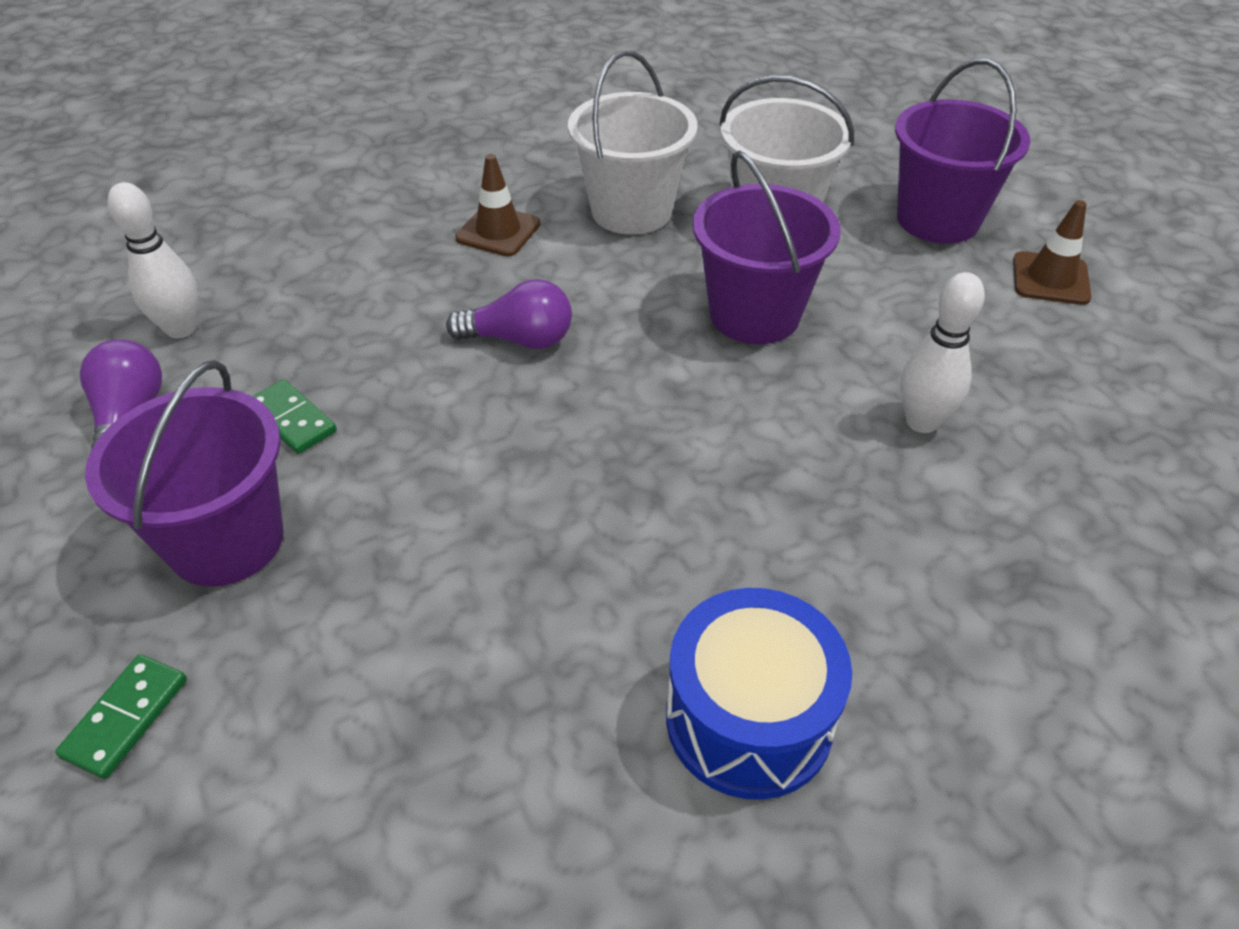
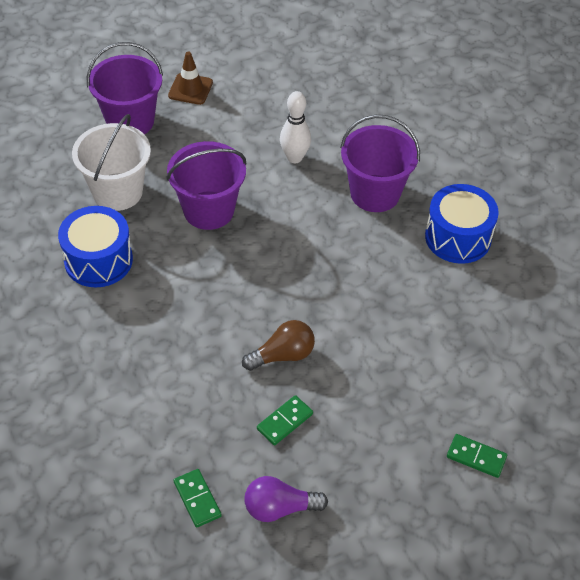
camera: 90 degrees left, 5 degrees up
(181, 329) = (197, 499): white bowling pin -> green domino
(226, 540) = (373, 437): purple bucket -> purple bucket (375, 193)
(430, 414) = (283, 355): none -> brown light bulb
(498, 231) = (111, 330): brown traffic cone -> none
(520, 339) = (222, 316): purple light bulb -> none
(631, 211) = (98, 260): white bucket -> blue drum

